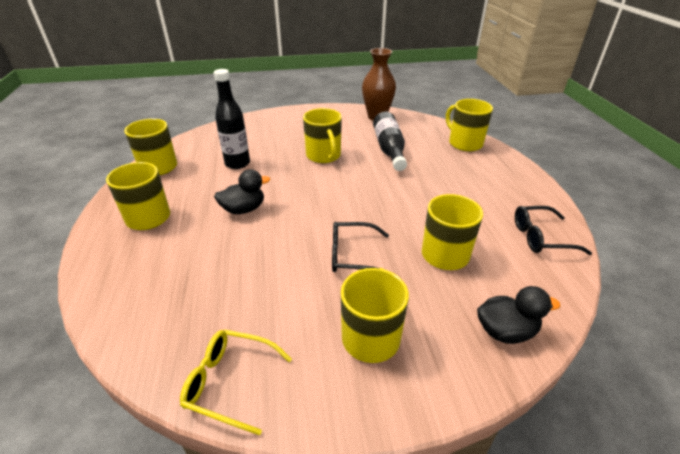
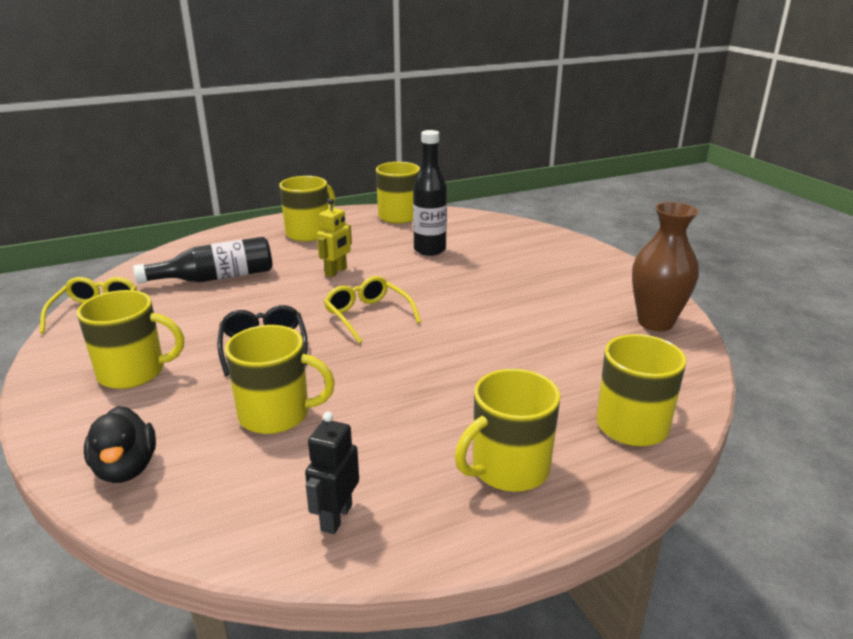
camera: 75 degrees right, 10 degrees down
(244, 209) = (336, 272): black duck -> yellow robot
(323, 156) = (484, 297): yellow mug -> yellow mug (508, 469)
(327, 202) = (368, 316): none -> yellow glasses
(389, 149) = (544, 345): black bottle -> black bottle (215, 278)
(541, 237) = (336, 517): black glasses -> black robot

